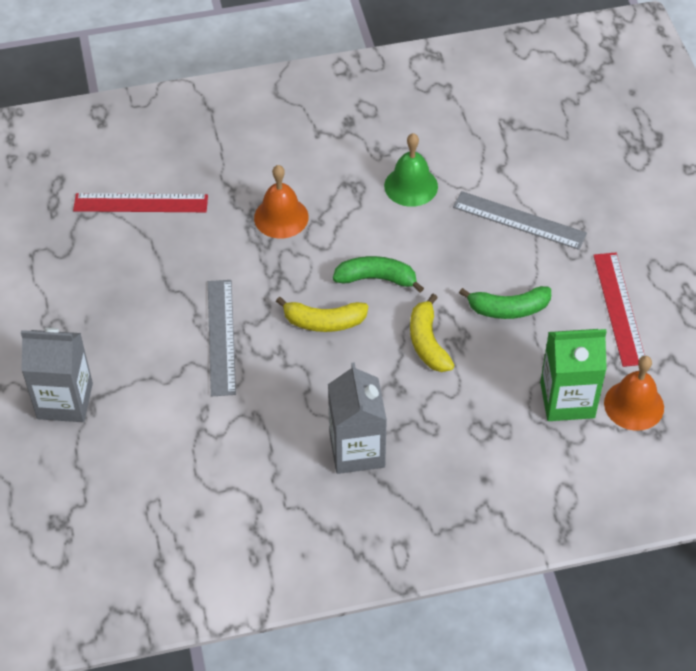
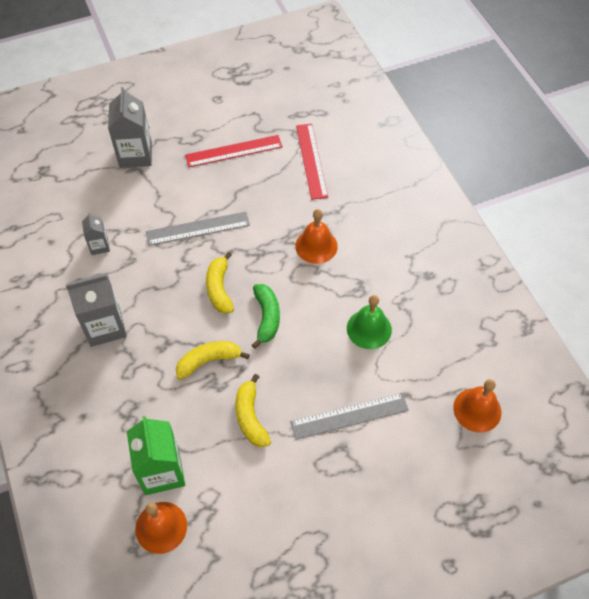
camera: 80 degrees right, 5 degrees up
(222, 452) = (99, 246): none -> grey carton
(508, 309) = (250, 417): green banana -> yellow banana
(519, 220) = (349, 416): grey ruler -> grey ruler turned 60 degrees clockwise
(526, 114) = (477, 410): none -> orange bell
(619, 308) = (264, 508): red ruler -> red ruler (234, 151)

